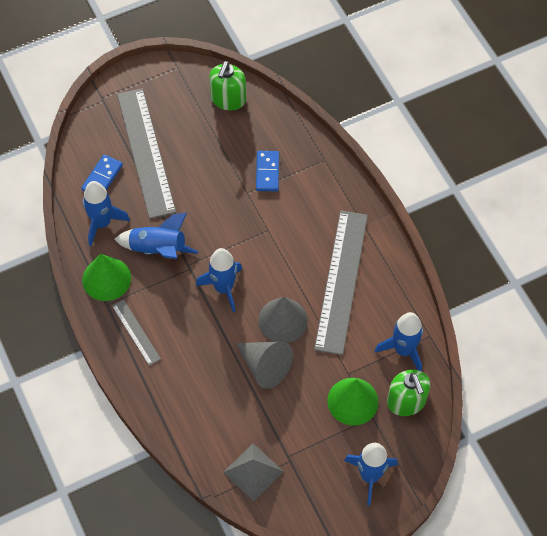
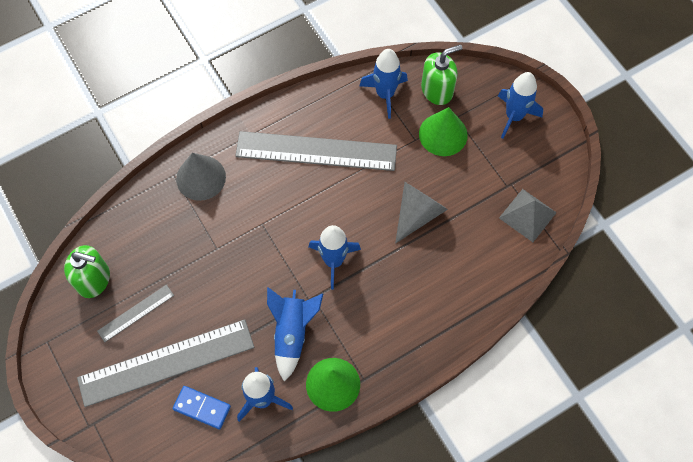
camera: 95 degrees left, 5 degrees up
(136, 332) = (394, 343): grey ruler -> grey ruler (136, 313)
(267, 172) = (190, 230): blue domino -> none
(282, 320) = (365, 201): grey cone -> grey cone (201, 177)

